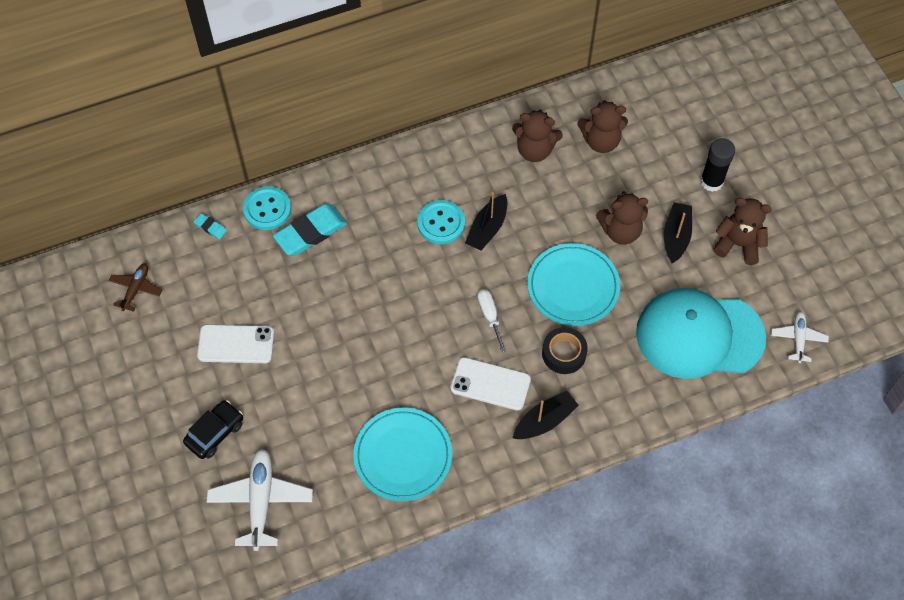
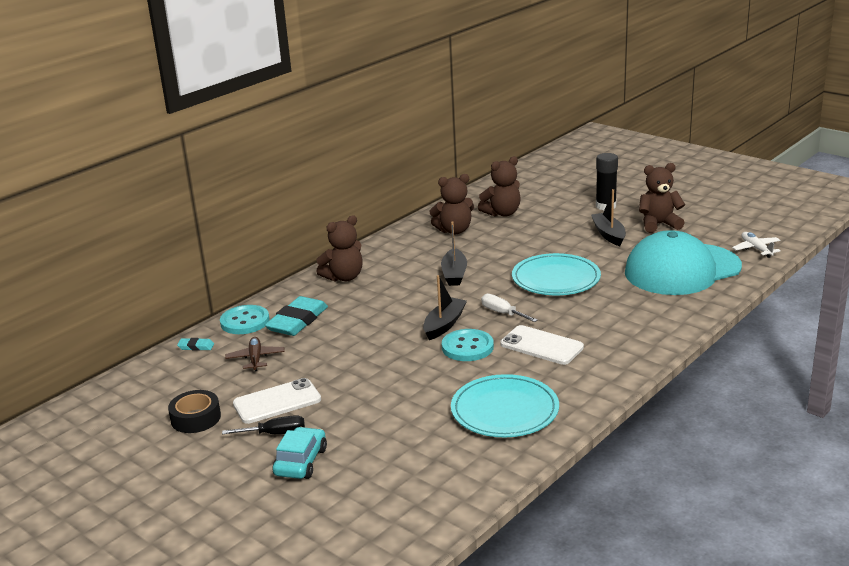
camera: 25 degrees left, 35 degrees down
(136, 289) = (143, 403): brown plane -> brown plane (255, 359)
(214, 386) = (275, 434): none -> black screwdriver
(215, 433) = (301, 462): black car -> turquoise car
(261, 501) = (389, 488): white plane -> none
(441, 223) = (412, 283): turquoise button -> turquoise button (467, 347)
(490, 384) = (541, 346): white phone -> white phone turned 45 degrees clockwise
(544, 421) = (610, 349): black boat -> black boat (444, 324)
(564, 353) = (586, 311): black tape -> black tape (196, 418)
(620, 231) = (563, 244): brown teddy bear -> brown teddy bear (344, 277)

